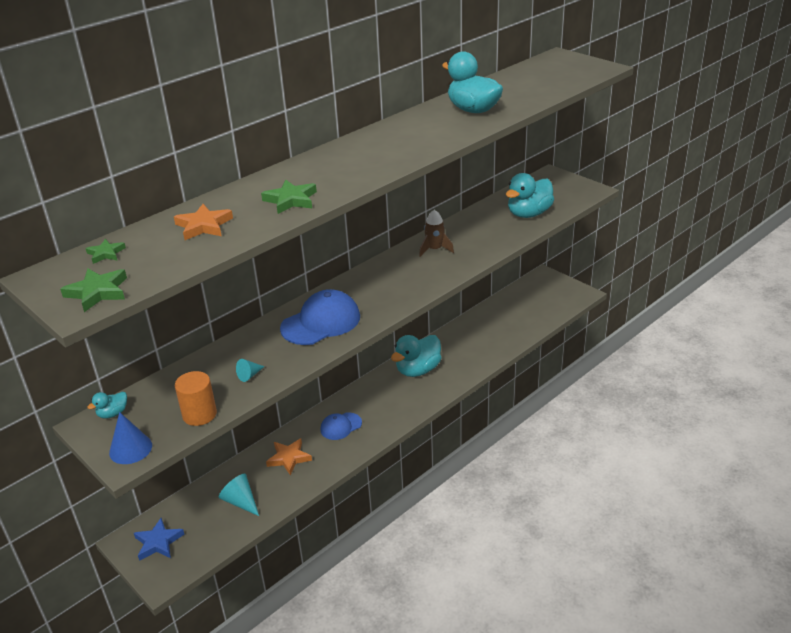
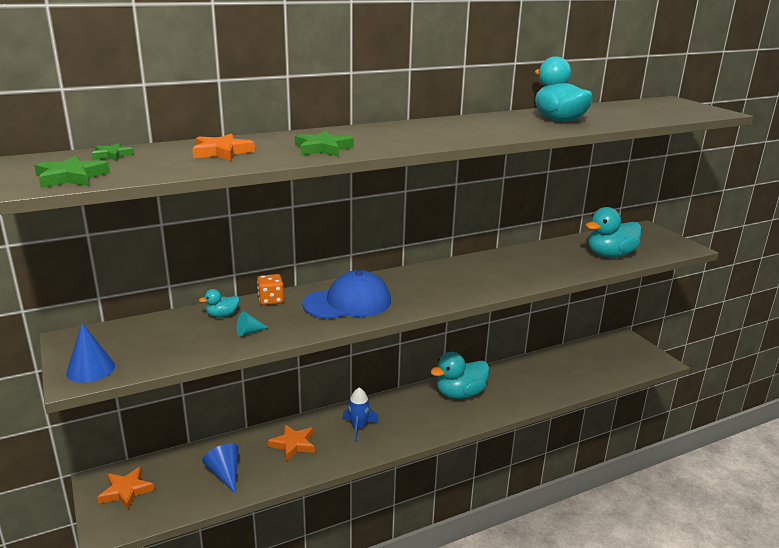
camera: 15 degrees right, 10 degrees down
(113, 413) = (99, 335): turquoise duck -> turquoise duck (222, 315)
(158, 542) = (126, 491): blue star -> orange star
(199, 414) = (177, 355): orange cylinder -> none
(240, 502) = (225, 473): turquoise cone -> blue cone
(249, 337) = (271, 300): none -> orange dice
(341, 426) = (358, 427): blue cap -> blue rocket
(435, 249) = (496, 266): brown rocket -> none

